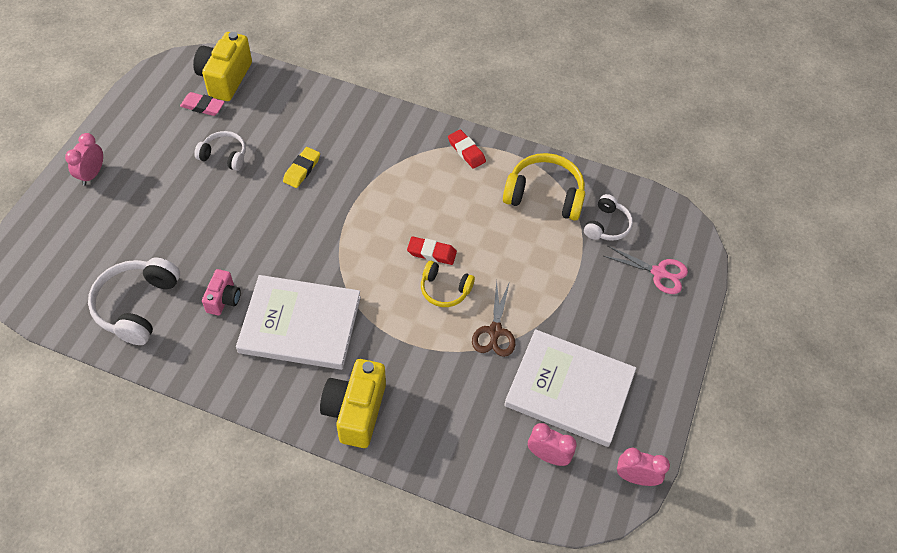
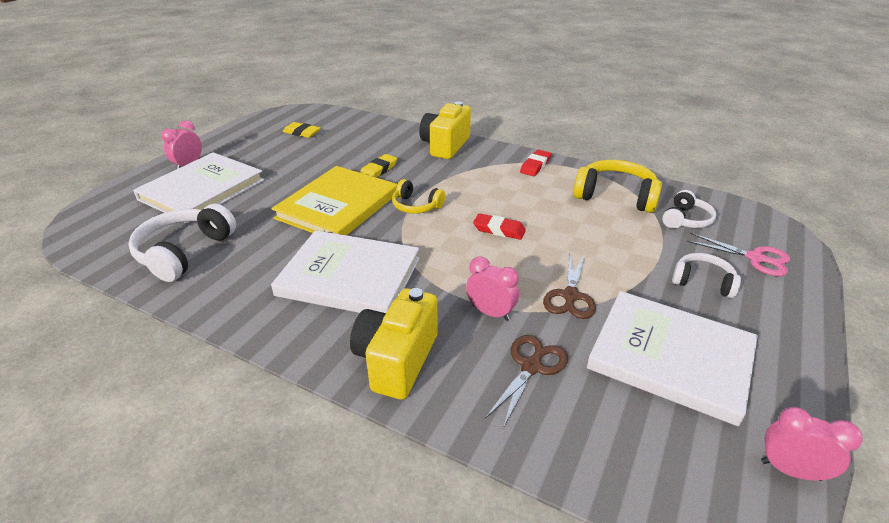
camera: 10 degrees right, 20 degrees down
(122, 214) = (202, 190): none -> white book
(203, 106) = (302, 133): pink eraser -> yellow eraser
(223, 299) = (274, 252): pink camera -> none
(224, 156) = (310, 160): white headphones -> white headphones (703, 282)
(225, 78) = (326, 119): yellow camera -> yellow camera (445, 146)
(270, 230) = (337, 206): none -> yellow book
(444, 289) = (512, 258): yellow headphones -> yellow headphones (416, 206)
(461, 408) = (531, 367): none -> brown scissors
(466, 151) = (535, 166): red eraser -> red eraser turned 60 degrees clockwise
(547, 456) = (652, 430): pink clock -> pink clock (490, 313)

